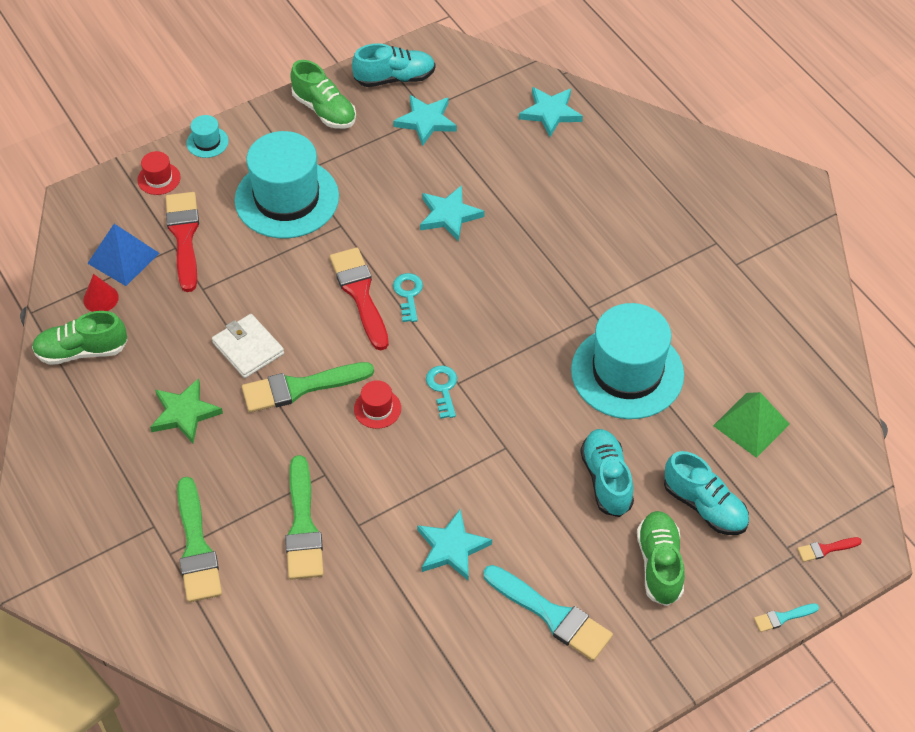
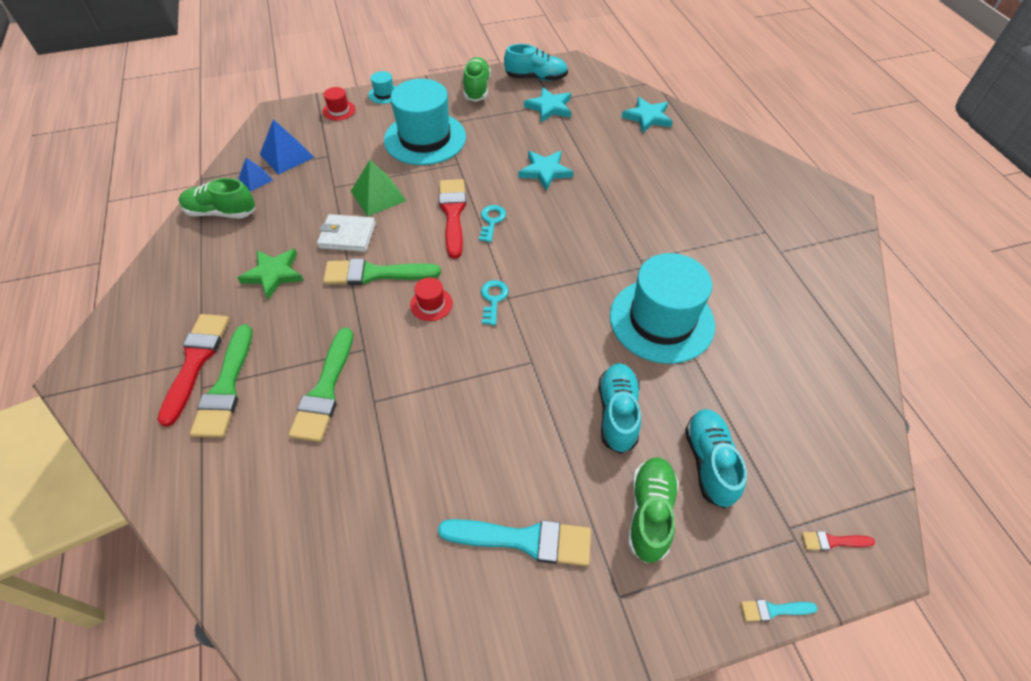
camera: 15 degrees right, 0 degrees up
(101, 298) = (255, 179): red cone -> blue pyramid
(184, 236) = (338, 149): red brush -> red brush (196, 361)
(248, 348) = (347, 236): white wallet -> white wallet turned 60 degrees counterclockwise
(324, 110) = (477, 89): green shoe -> green shoe turned 150 degrees counterclockwise
(452, 548) = (450, 444): turquoise star -> none
(552, 615) = (524, 540): turquoise brush -> turquoise brush turned 45 degrees counterclockwise
(704, 506) = (709, 462): turquoise shoe -> turquoise shoe turned 150 degrees counterclockwise
(751, 424) = (771, 393): green pyramid -> green pyramid (378, 196)

